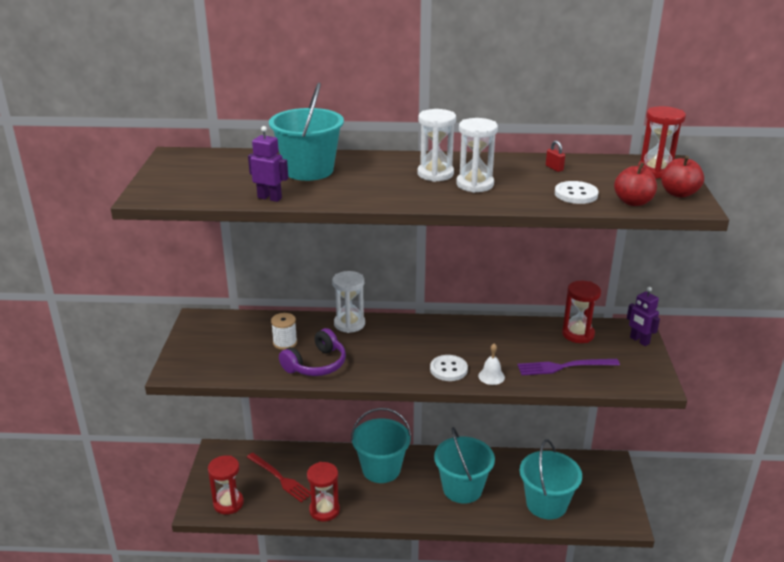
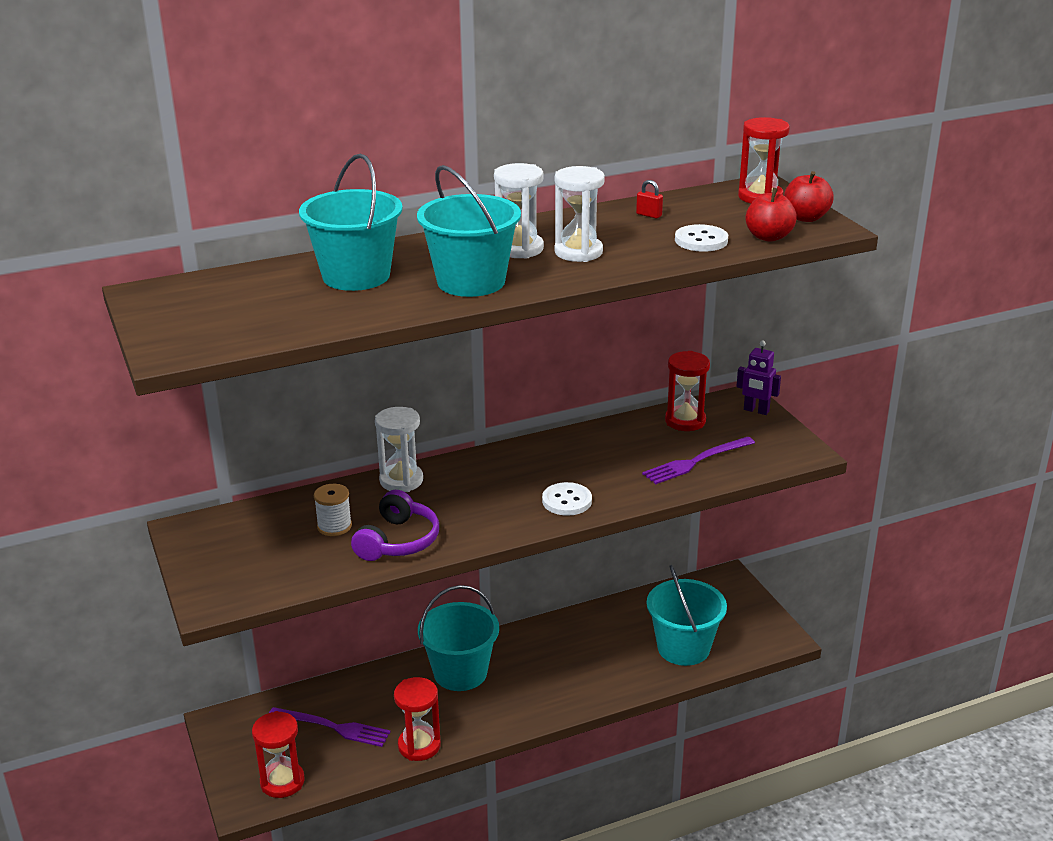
camera: 25 degrees left, 0 degrees up
(269, 198) = (343, 320): purple robot -> none
(280, 478) = (333, 727): red fork -> purple fork
(462, 488) = (575, 663): turquoise bucket -> turquoise bucket (471, 282)
(491, 376) = (622, 495): white bell -> none

